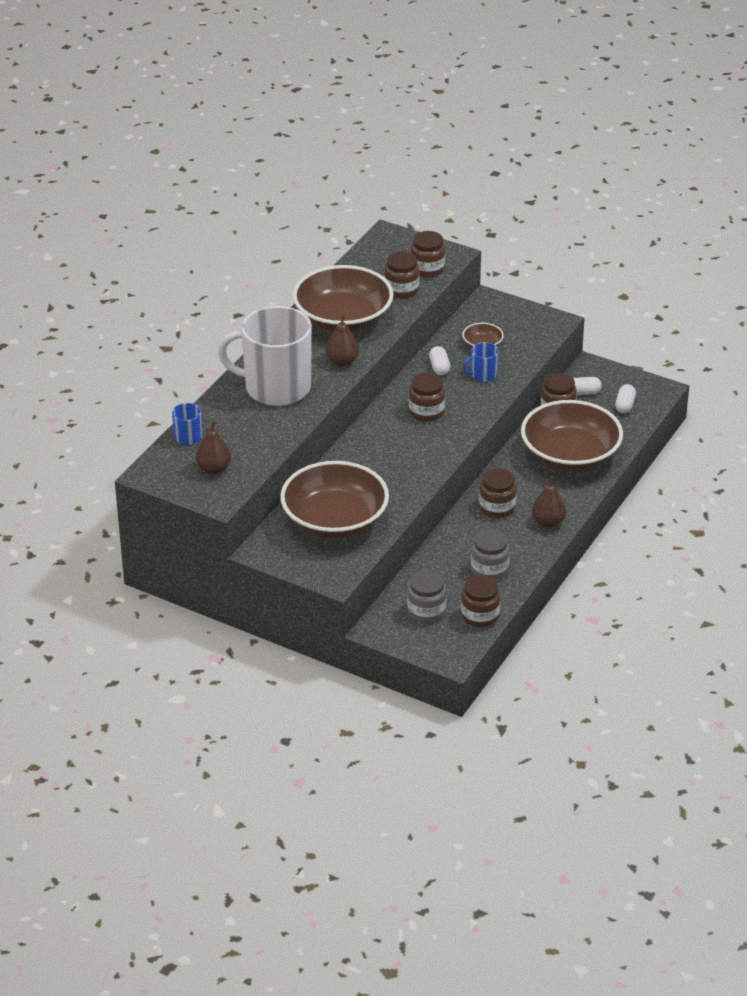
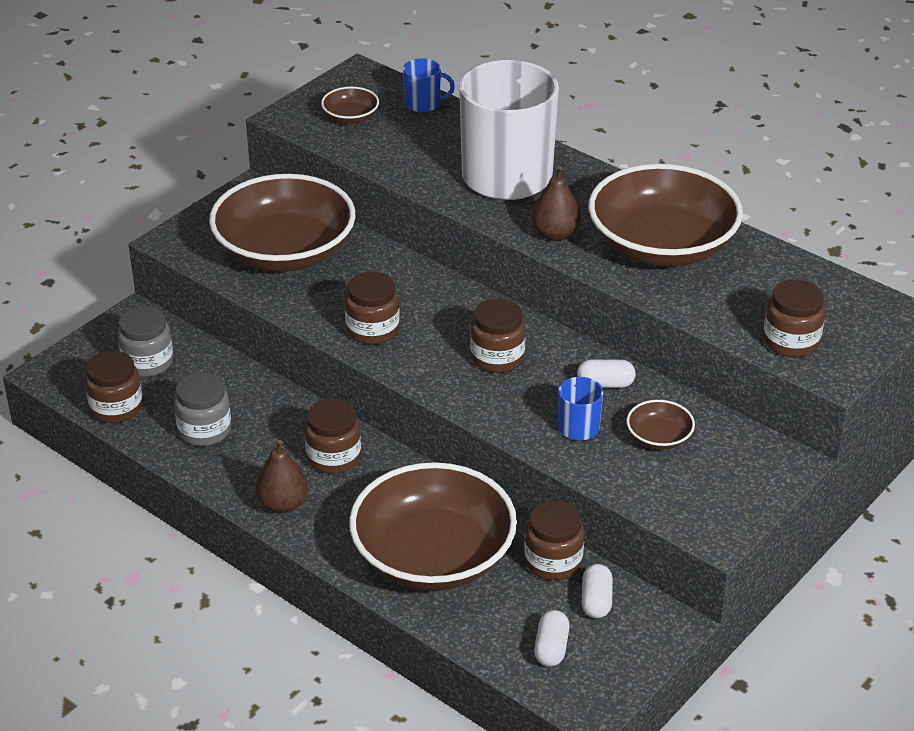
camera: 100 degrees right, 0 degrees up
(214, 469) = (350, 117): brown pear -> brown bowl
(401, 290) = (733, 308): brown jar -> brown jar (372, 330)
(625, 405) = (551, 648): white capsule -> white capsule turned 75 degrees clockwise

